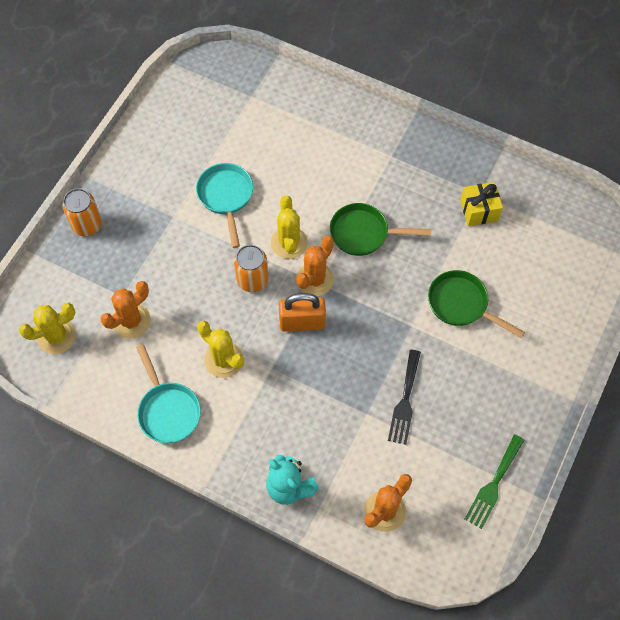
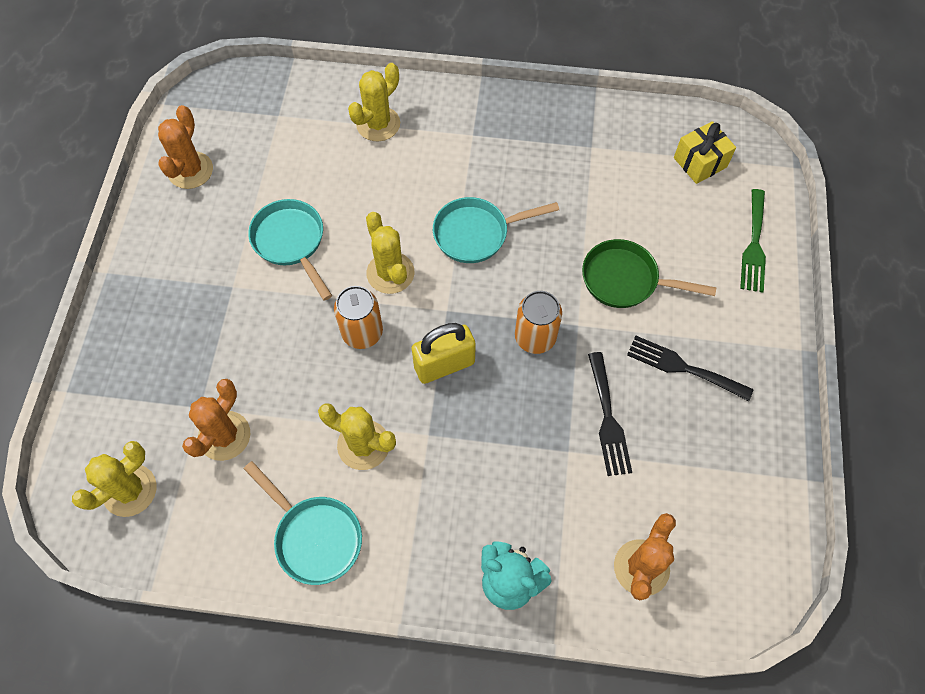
camera: 20 degrees left, 0 degrees up
(87, 225) = (123, 332): orange can -> orange can (535, 337)
(302, 323) = (444, 365): orange padlock -> yellow padlock
(314, 279) = (439, 307): orange cactus -> orange cactus (190, 170)
(323, 125) = (378, 124): none -> yellow cactus
(364, 233) = (476, 233): green pan -> turquoise pan
(476, 383) = (683, 367): none -> black fork
(479, 210) = (599, 166): yellow gift -> yellow gift (700, 162)
(493, 485) = (756, 485): green fork -> green fork (754, 245)

